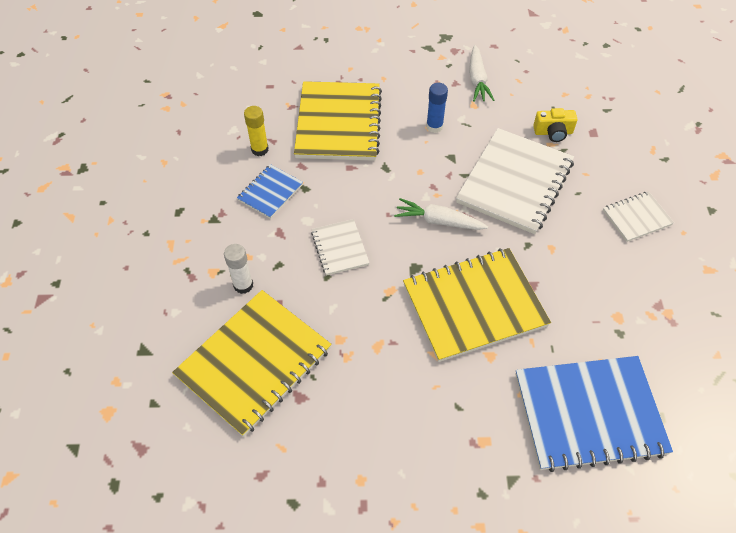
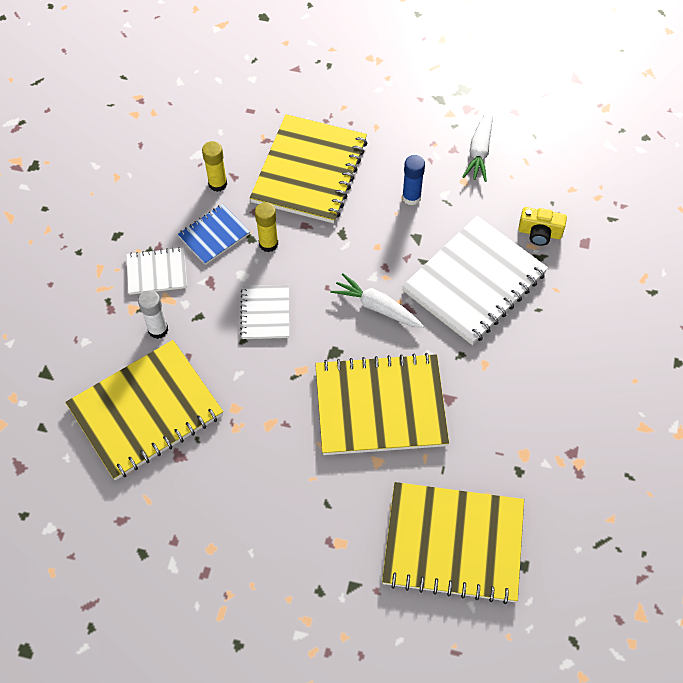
camera: 15 degrees right, 5 degrees up
(322, 189) = (268, 244): none -> yellow glue stick
(589, 414) = (453, 543): blue notebook -> yellow notebook
(636, 217) = (590, 352): white notebook -> white notebook (157, 272)

